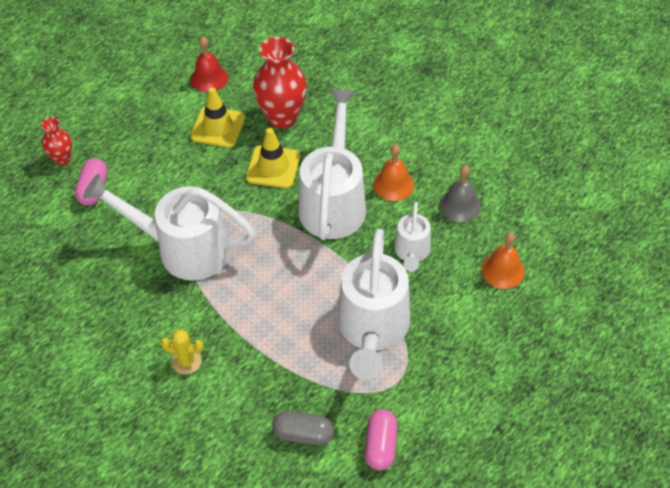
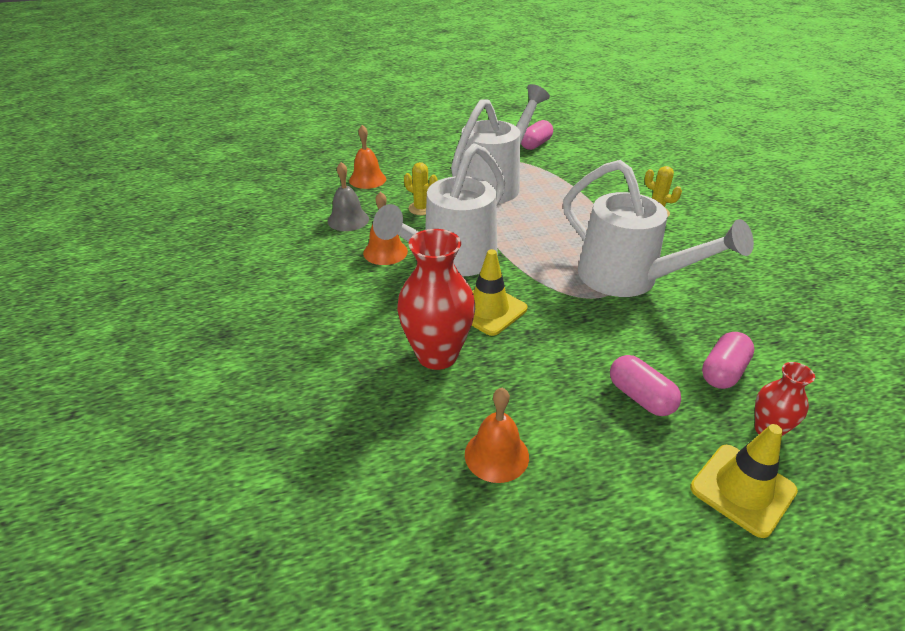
camera: 150 degrees left, 15 degrees down
(142, 146) = (640, 397): none -> pink capsule
(209, 78) = (496, 455): red bell -> orange bell
(218, 127) = (525, 378): yellow traffic cone -> yellow traffic cone (742, 489)
(303, 434) = (583, 161): grey capsule -> none
(411, 252) = (421, 208): white watering can -> yellow cactus

